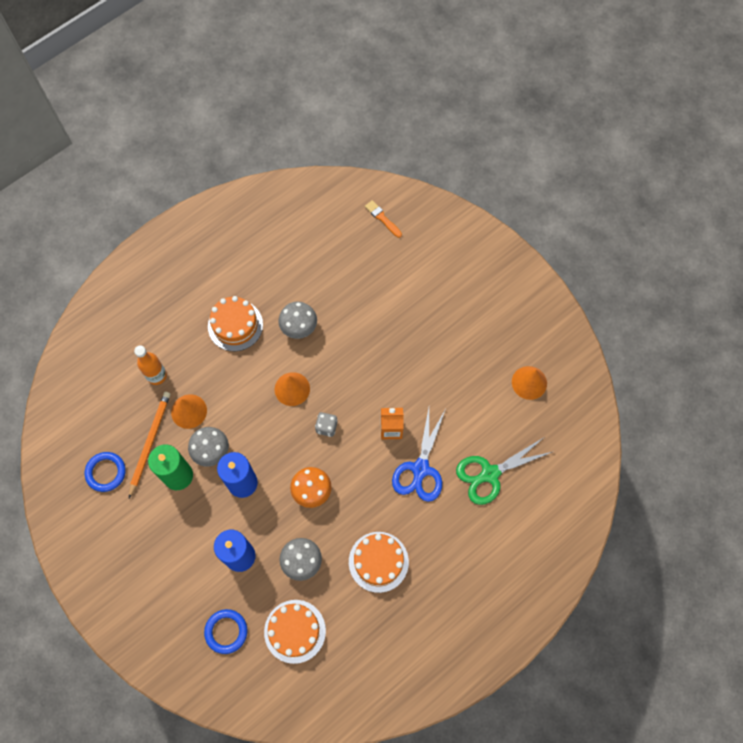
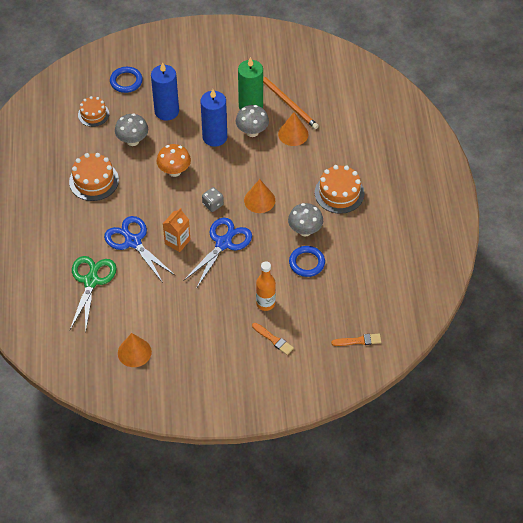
camera: 125 degrees right, 15 degrees down
(106, 472) = (286, 71): blue ring -> blue ring (307, 263)
(157, 375) = (336, 129): orange bottle -> orange bottle (265, 303)
(295, 631) = (93, 114): orange cake -> orange cake, size x0.66
(363, 387) = (223, 243): none -> blue scissors
(431, 282) = (273, 339): none -> orange brush

